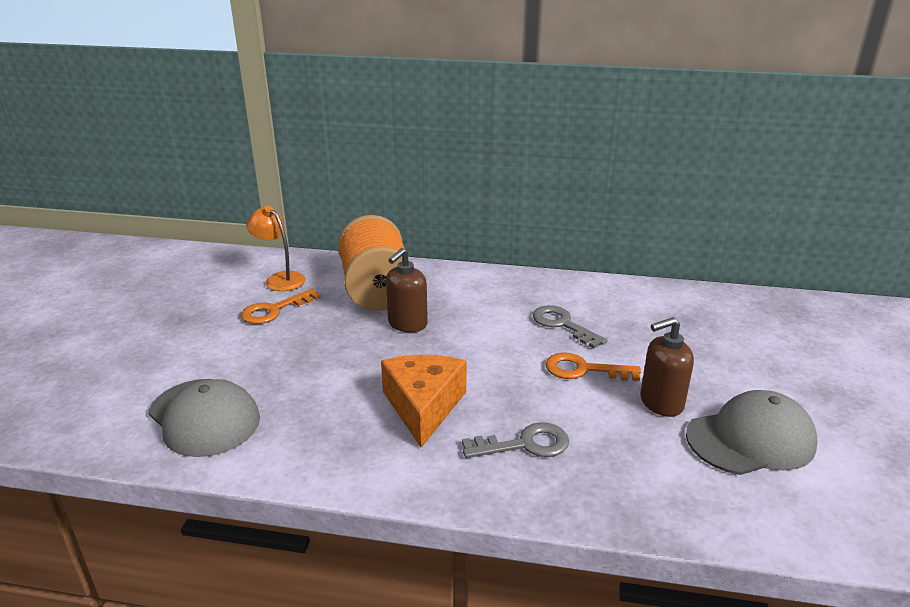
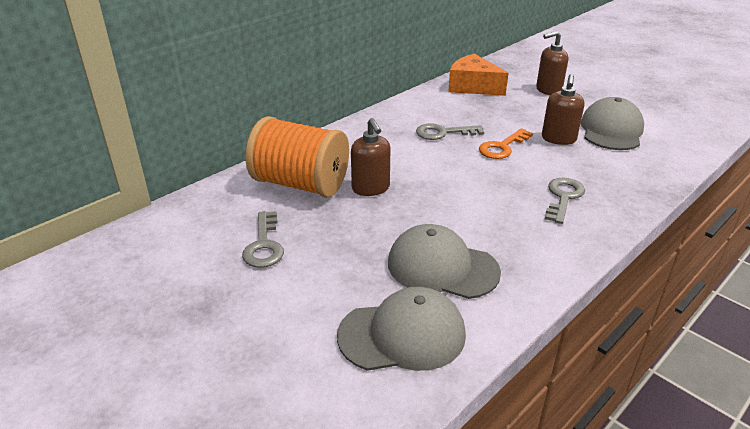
camera: 55 degrees left, 5 degrees up
(274, 310) = (264, 245): orange key -> grey key
(280, 279) = (209, 225): orange lamp -> none
(316, 405) = (442, 267): none -> grey cap
(423, 406) = (488, 220): orange cheese -> orange cheese (472, 86)
(782, 358) = (548, 90): none -> brown soap dispenser

